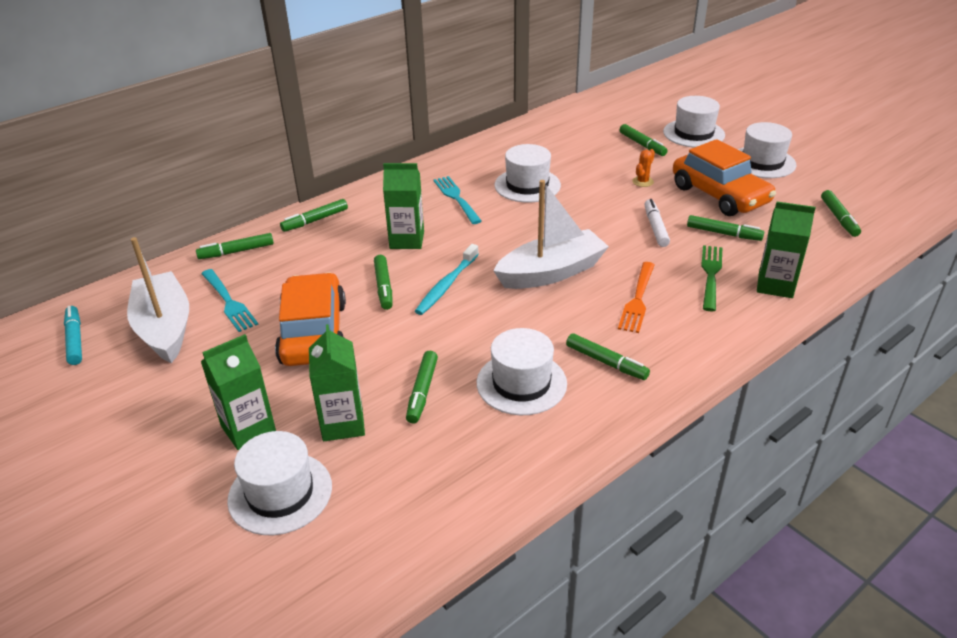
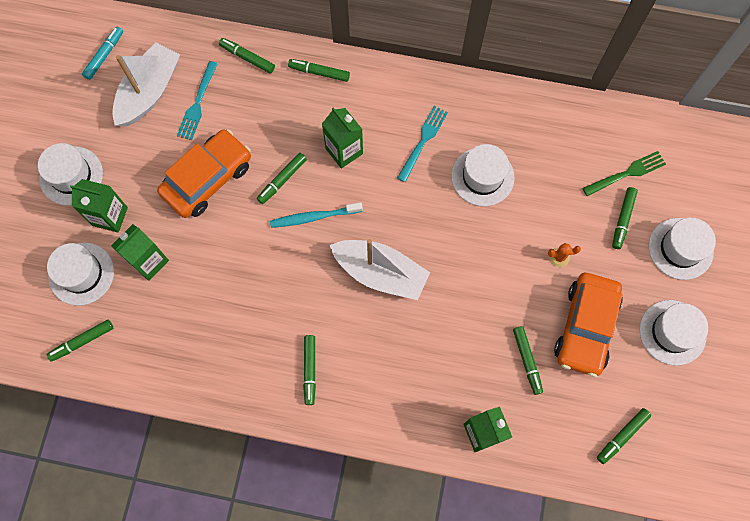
camera: 50 degrees right, 35 degrees up
(422, 391) = (204, 283): green marker -> green marker (82, 341)
(521, 383) = (253, 333): white hat -> white hat (71, 175)
(637, 299) = (393, 349): orange fork -> none
(655, 227) = (496, 307): white marker -> none
(711, 275) = (461, 381): green fork -> green fork (626, 174)

